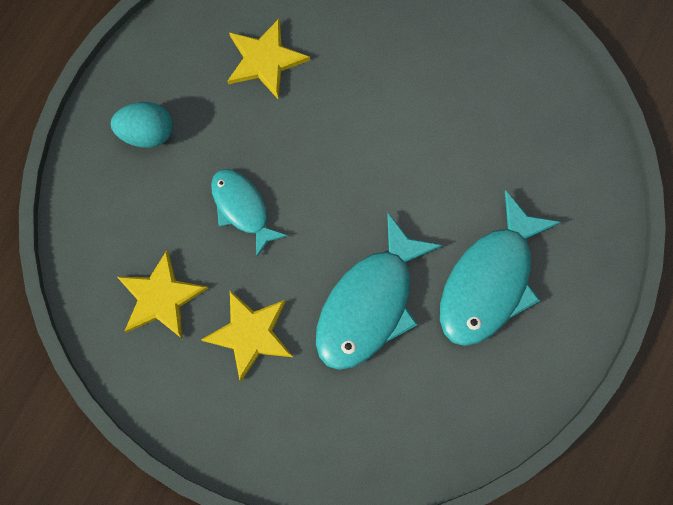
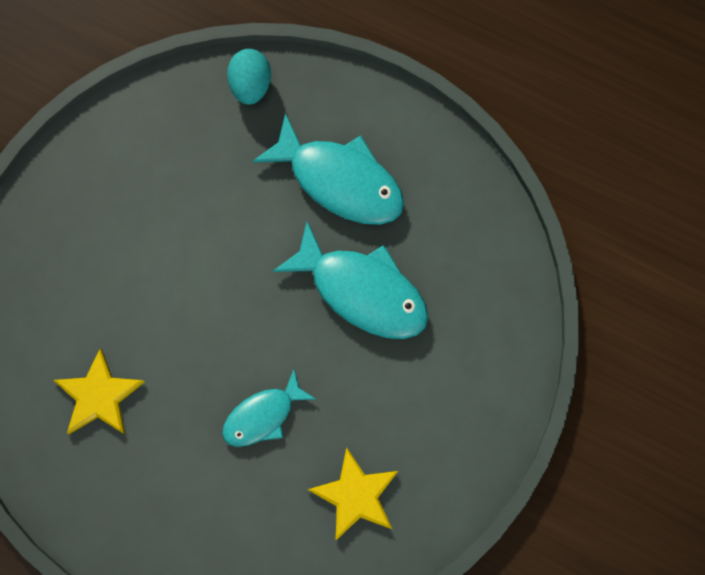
camera: 90 degrees left, 0 degrees up
(147, 133) = (177, 519): turquoise egg -> turquoise egg (251, 85)
(250, 334) = (392, 404): yellow star -> none

